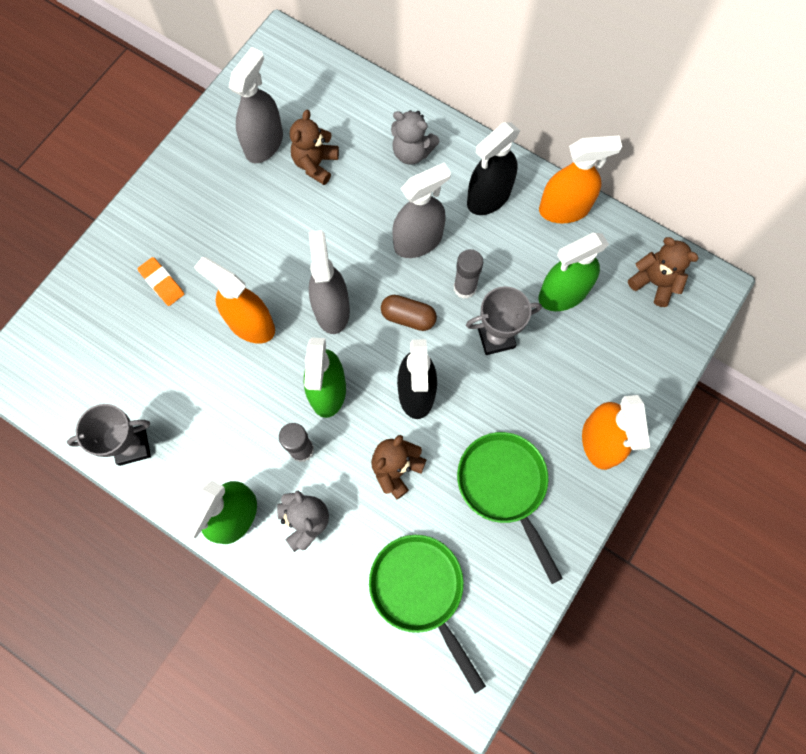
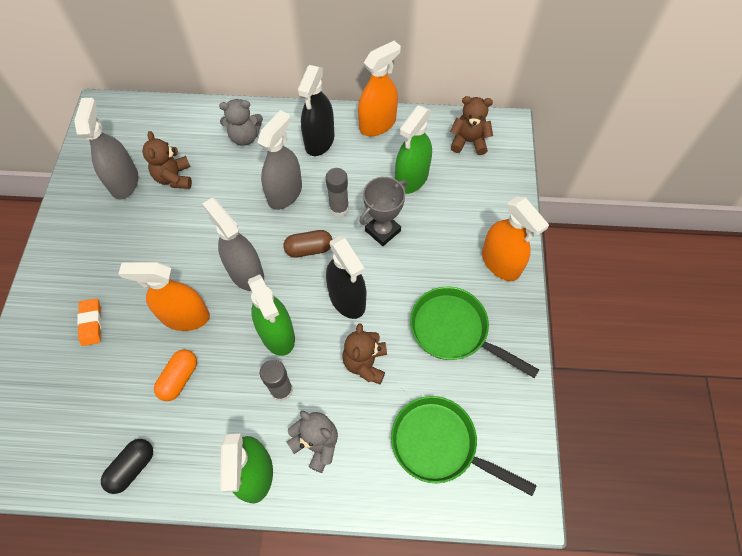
camera: 30 degrees left, 10 degrees down
(132, 446) = (132, 467): grey trophy -> black capsule
(162, 283) = (91, 323): orange eraser -> orange eraser turned 60 degrees clockwise
(214, 384) = (179, 378): none -> orange capsule

